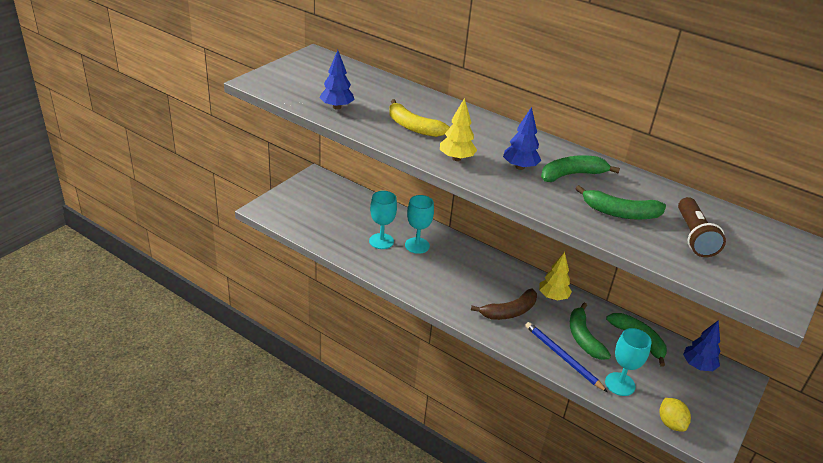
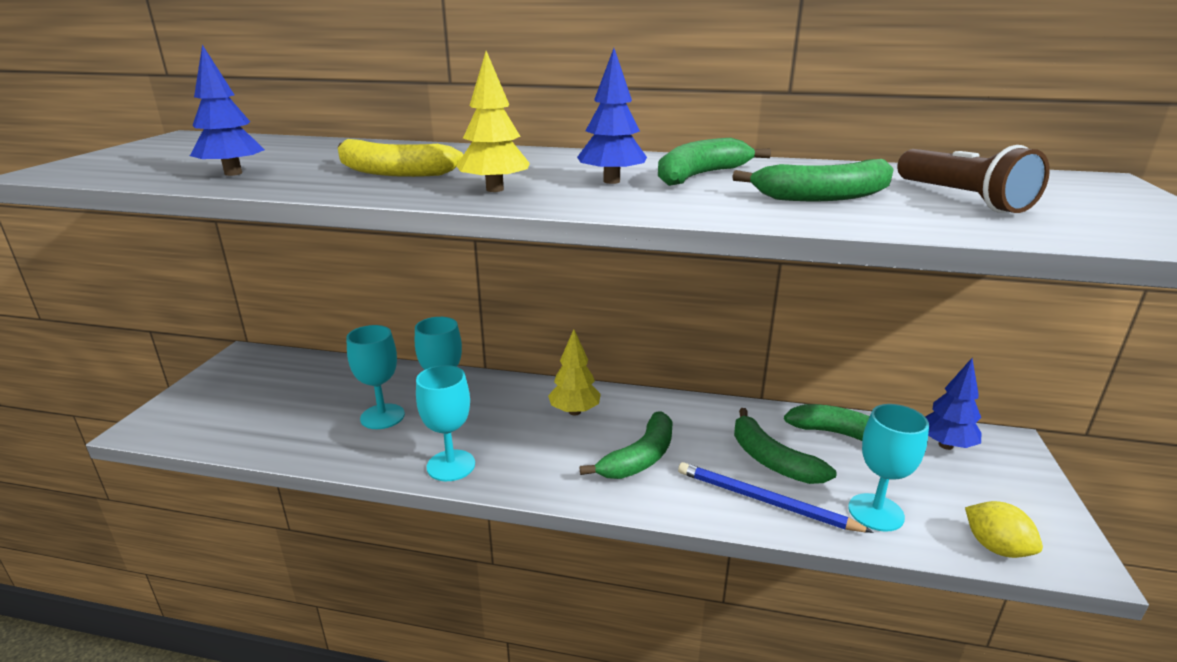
camera: 20 degrees left, 10 degrees down
(407, 282) = (451, 465): none -> turquoise goblet
(509, 311) = (640, 458): brown banana -> green banana
(553, 297) = (688, 416): yellow tree -> yellow tree (574, 411)

